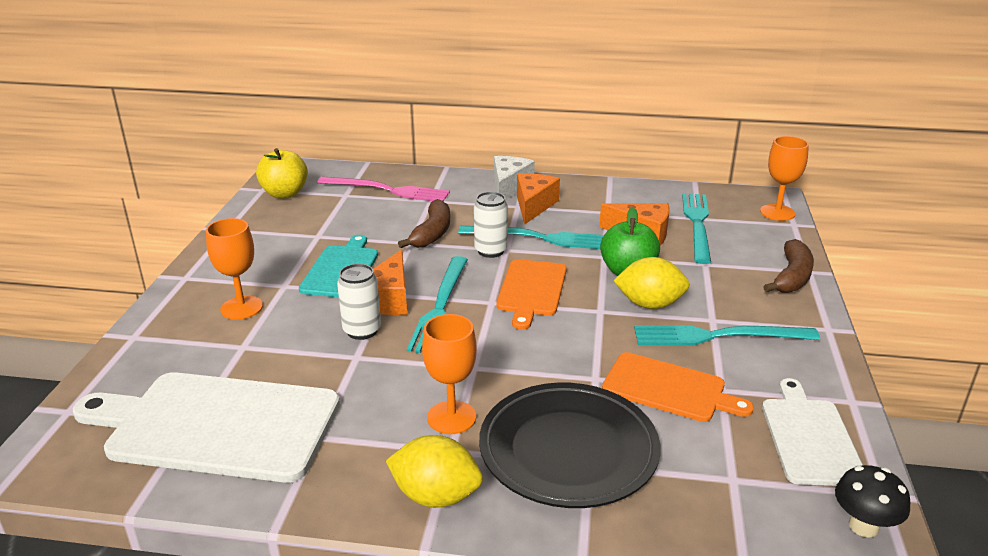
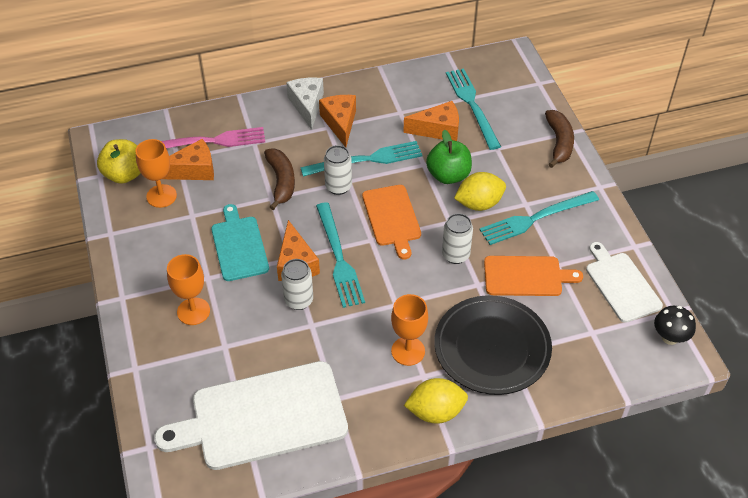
camera: 25 degrees left, 20 degrees up
(352, 205) = (193, 170): none -> orange cheese
(586, 342) = (455, 255): none -> white can
(777, 212) = (522, 73): orange goblet -> orange goblet (161, 196)

